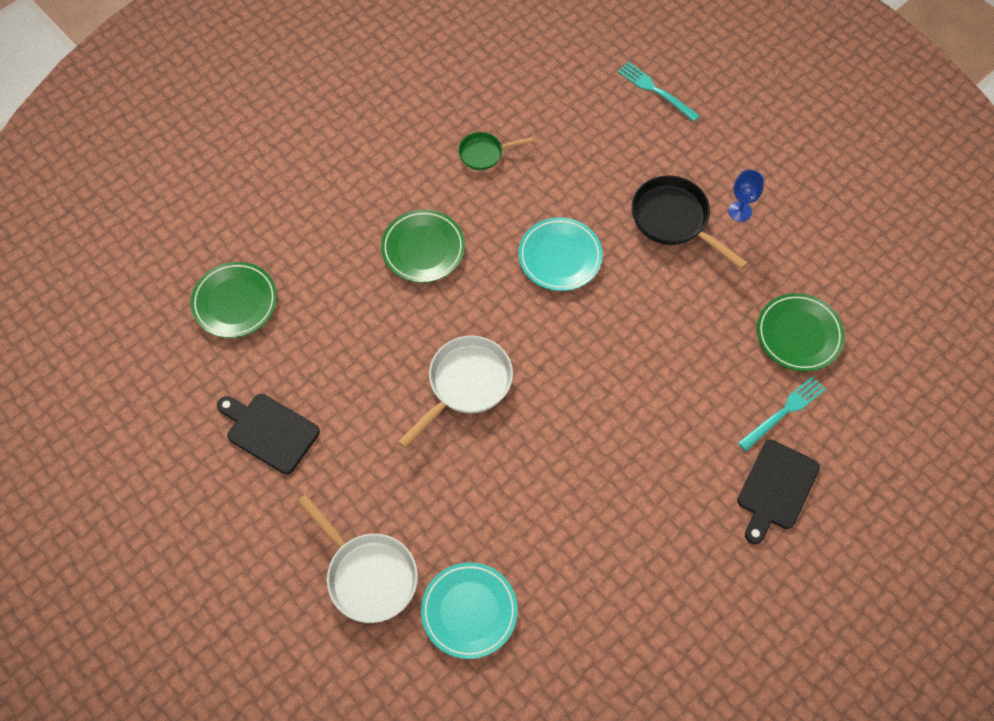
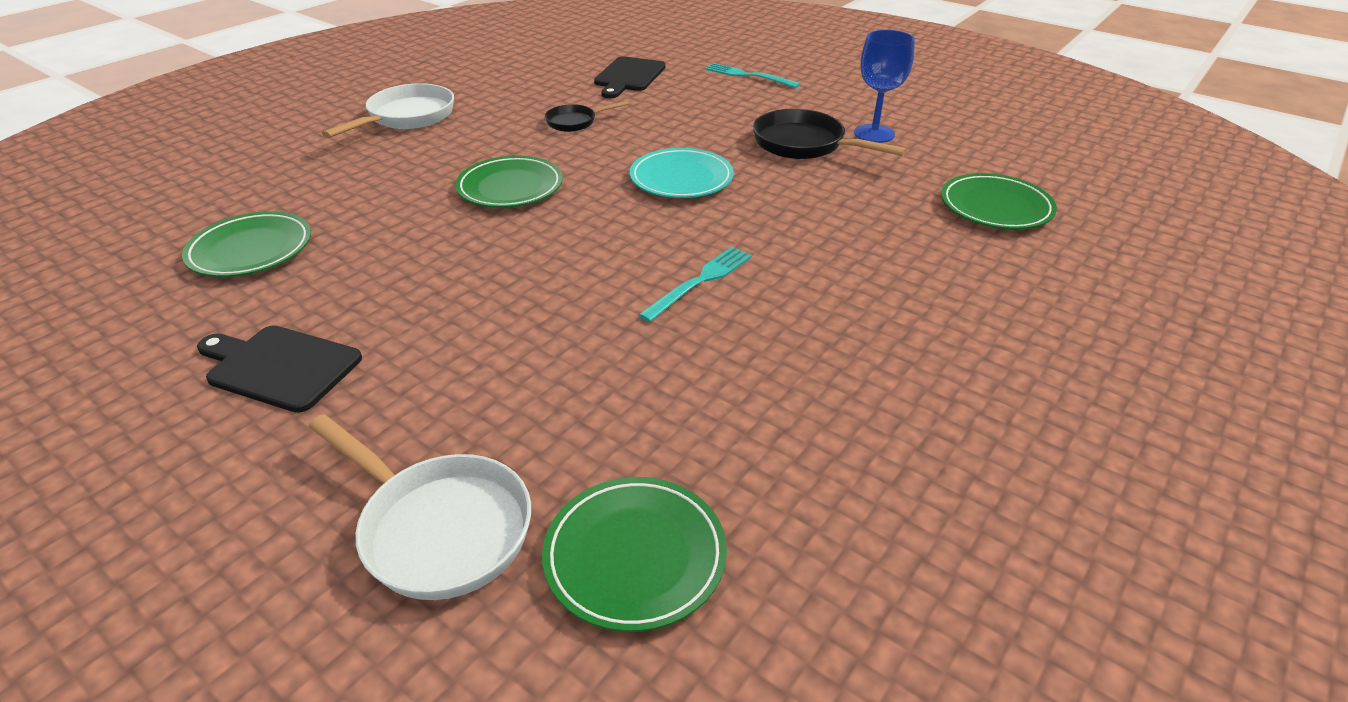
camera: 10 degrees left, 25 degrees down
(465, 384) = (582, 289): white pan -> white pan (407, 117)
(469, 611) = (635, 556): turquoise plate -> green plate
(484, 153) = (575, 122): green pan -> black pan
(740, 211) = (874, 134): blue goblet -> blue goblet, size x1.50
(776, 488) = (1060, 339): black cutting board -> black cutting board (628, 76)
(784, 412) = (1021, 268): turquoise fork -> turquoise fork (700, 281)

